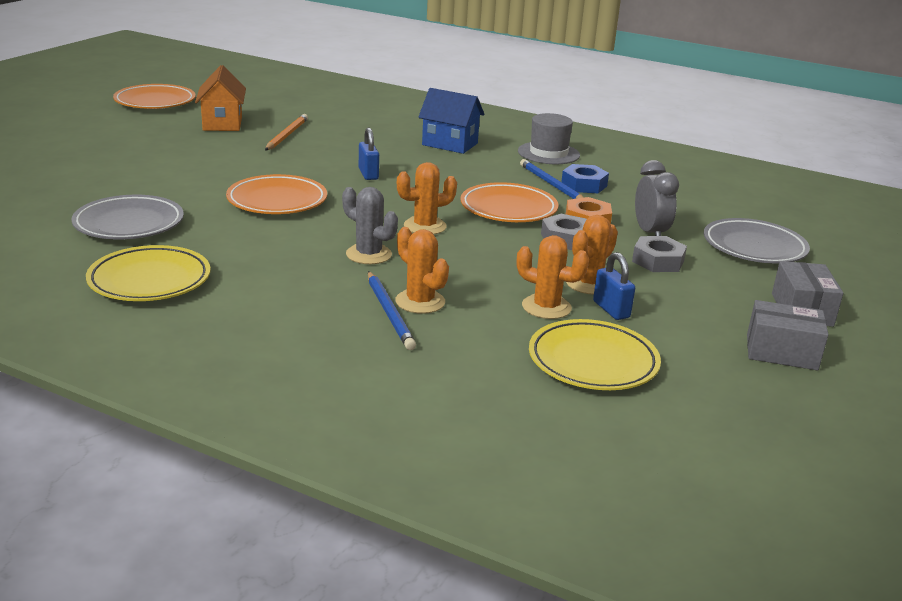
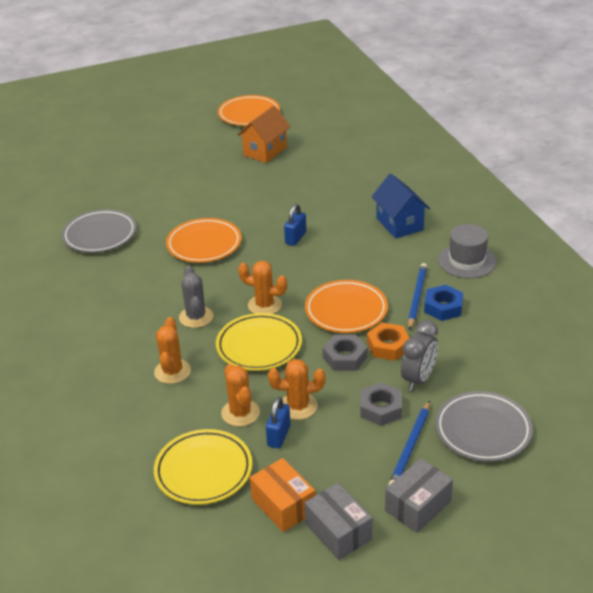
camera: 45 degrees right, 10 degrees up
(150, 280) = (57, 288): yellow plate -> yellow plate (259, 346)
(286, 135) = (292, 177): orange pencil -> none
(389, 312) = (144, 372): blue pencil -> blue pencil (410, 447)
(707, 355) = (283, 505): none -> orange box

